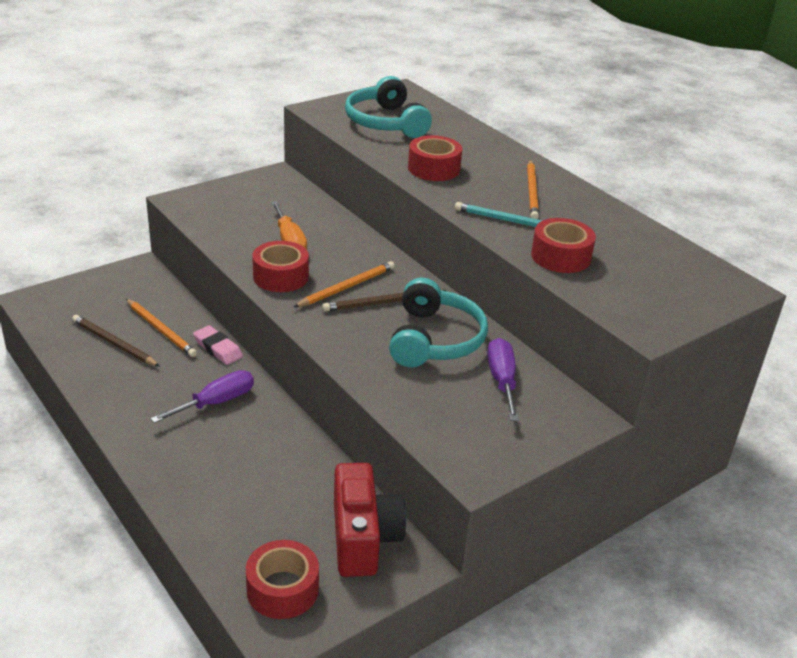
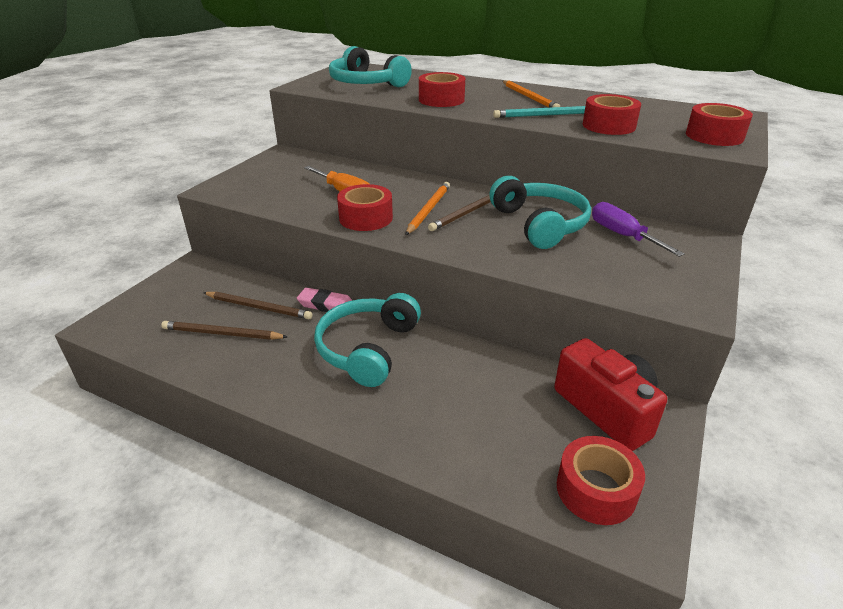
camera: 25 degrees left, 0 degrees up
(161, 330) = (258, 307): orange pencil -> brown pencil
(216, 402) = (367, 348): purple screwdriver -> turquoise headphones
(656, 306) = (714, 136): none -> red tape

